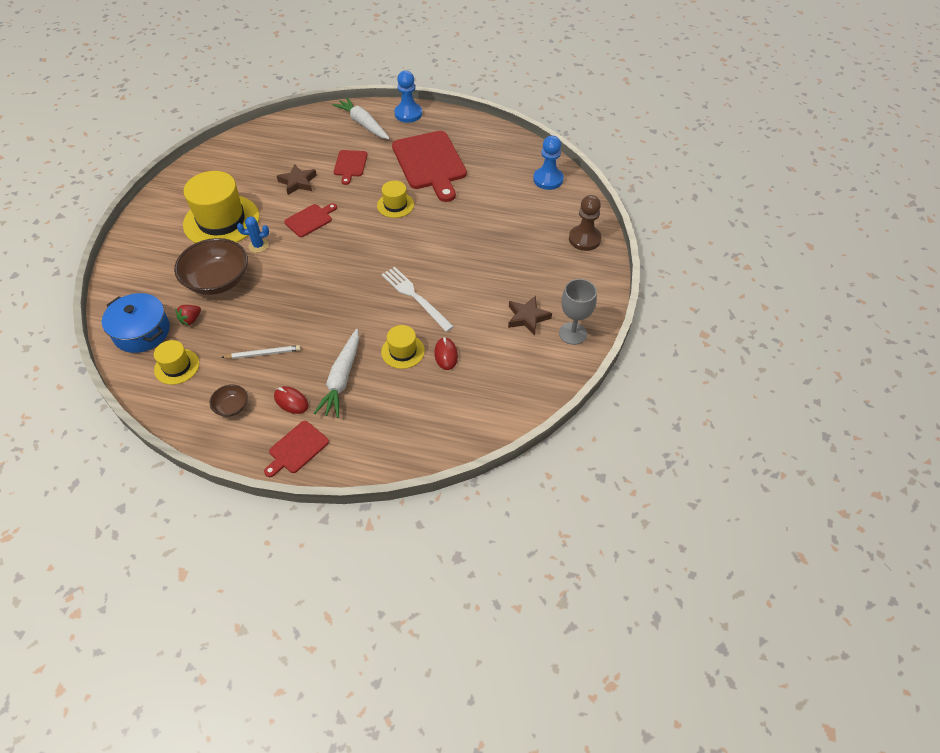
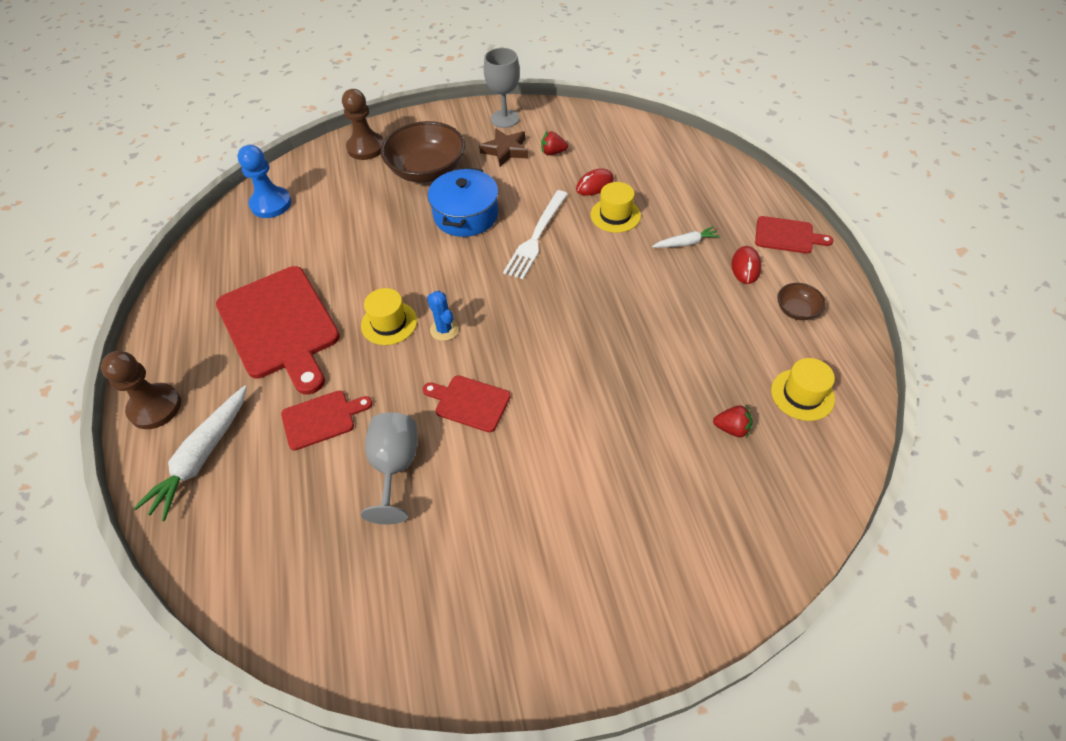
camera: 115 degrees left, 0 degrees up
(142, 332) = (795, 473): blue pot -> blue pot (466, 215)
(218, 280) = (650, 443): brown bowl -> brown bowl (427, 170)
(221, 221) = (538, 520): yellow hat -> none
(258, 246) = (557, 435): blue cactus -> blue cactus (444, 329)
(263, 354) = (714, 323): white pencil -> none
(298, 182) = (394, 467): brown star -> grey goblet
(342, 378) = (686, 243): white carrot -> white carrot, size x0.55
(408, 114) = (155, 407): blue pawn -> brown pawn
(430, 163) = (280, 326): red cutting board -> red cutting board turned 105 degrees clockwise
(504, 346) = (553, 152): none -> red strawberry

